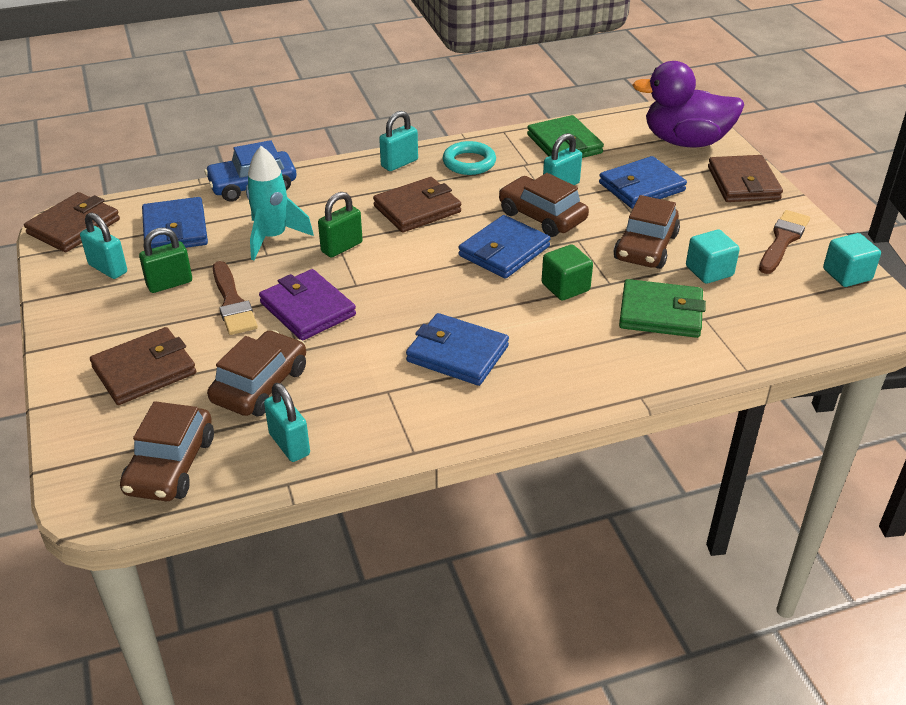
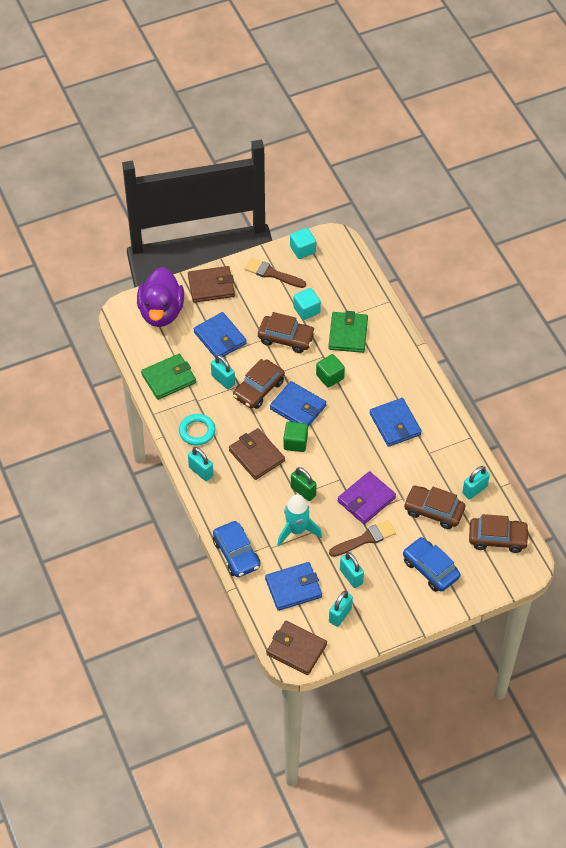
camera: 95 degrees left, 15 degrees up
(144, 370) = (430, 569): brown wallet -> blue car
(169, 283) = (351, 576): green padlock -> turquoise padlock
(435, 245) = (295, 443): none -> green cube
(457, 354) = (395, 424): blue wallet -> blue wallet turned 45 degrees counterclockwise

